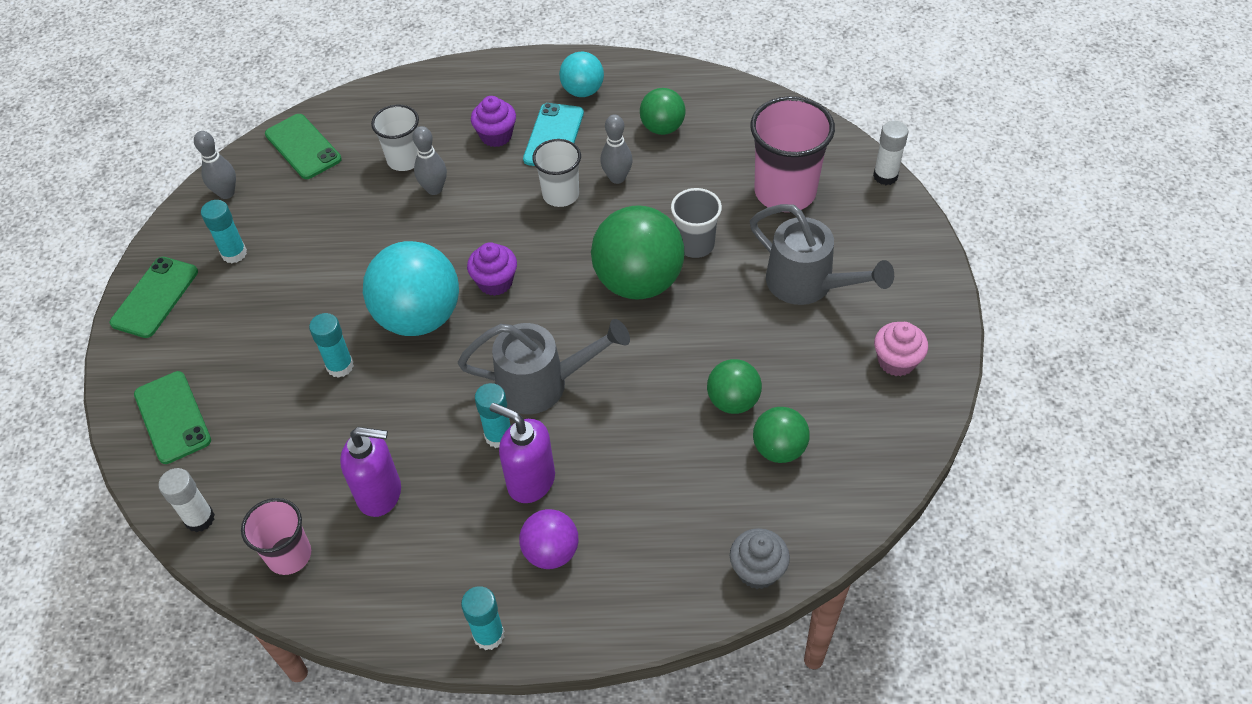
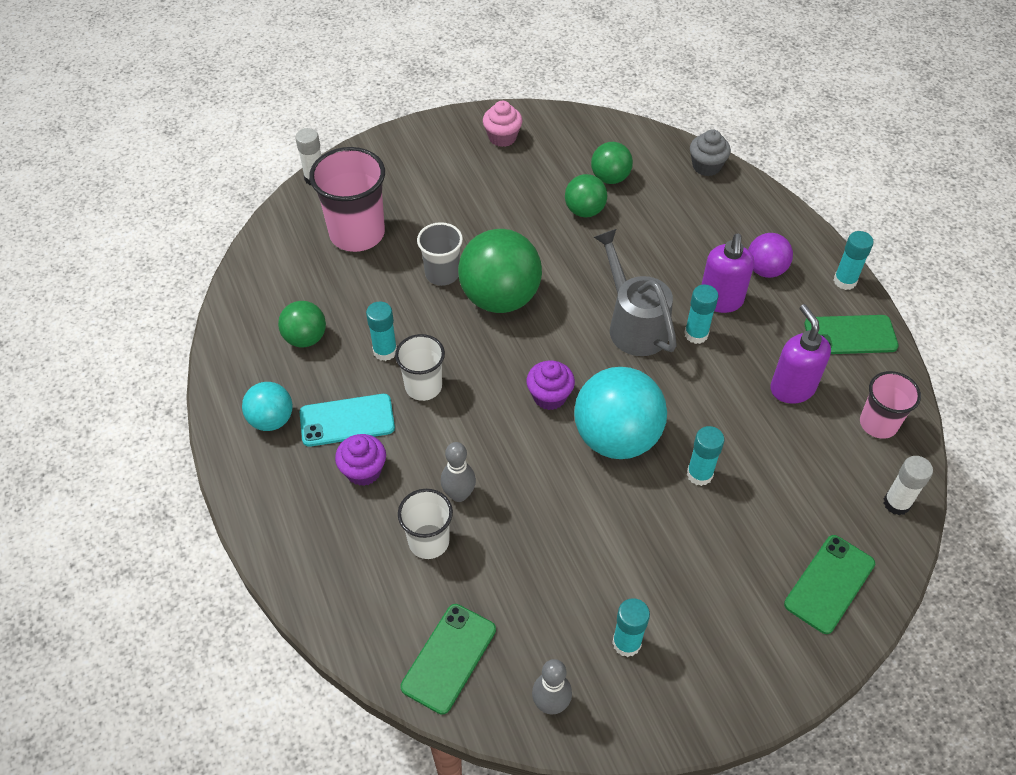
camera: 115 degrees left, 0 degrees up
(155, 297) = (719, 690): green phone -> green phone (850, 335)
(617, 178) = (385, 351): grey bowling pin -> turquoise glue stick
(808, 284) = (453, 197): grey watering can -> none

